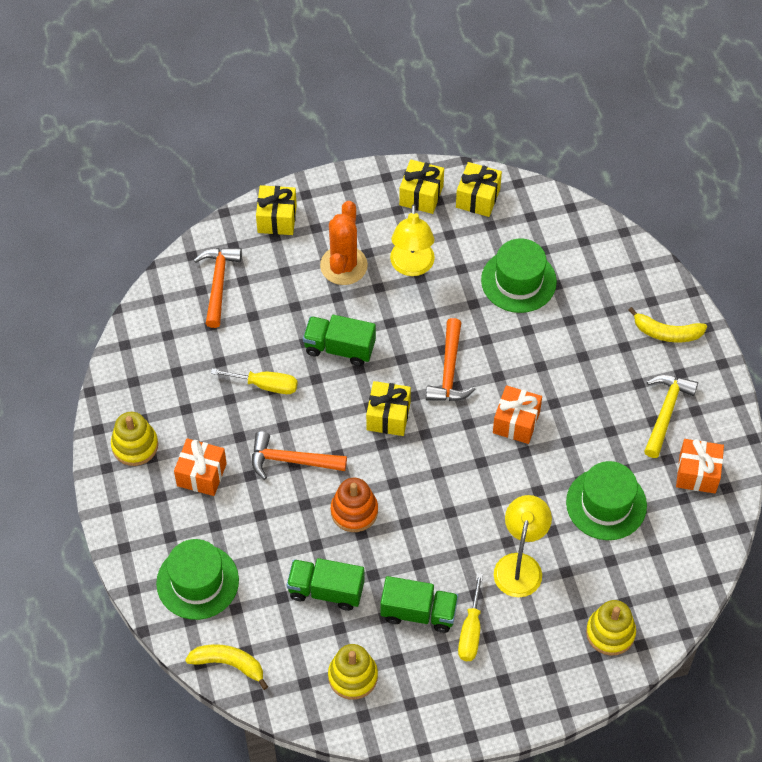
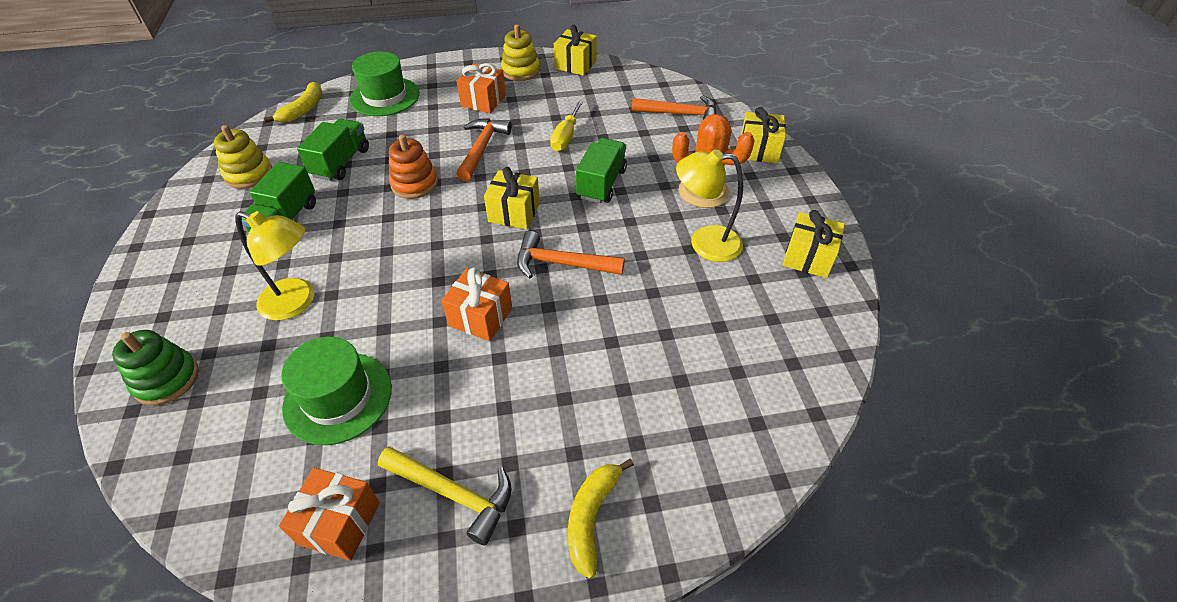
camera: 95 degrees right, 10 degrees down
(470, 631) = (244, 255): yellow screwdriver -> none
(478, 198) = (813, 310): yellow gift -> yellow gift (575, 65)
(518, 281) = (686, 339): green hat -> none
(610, 633) = (166, 379): yellow stacking toy -> green stacking toy

